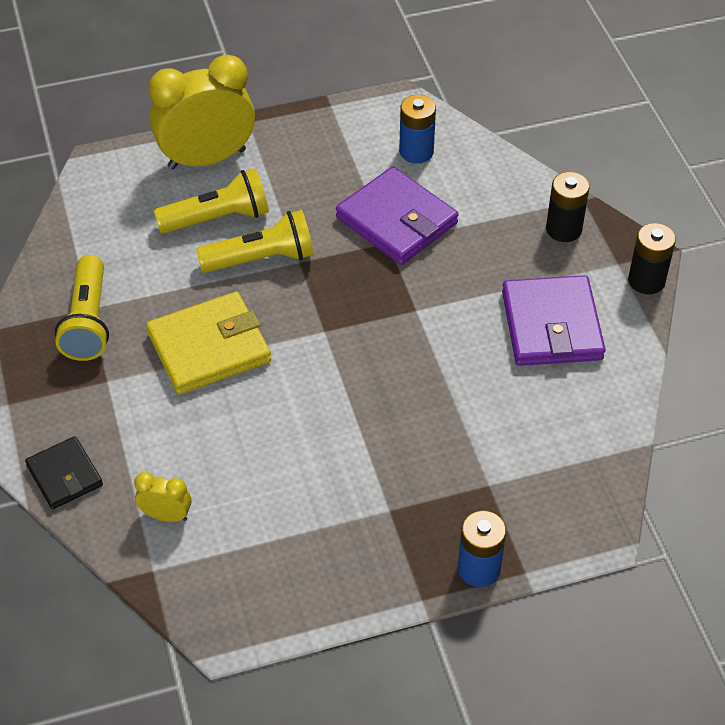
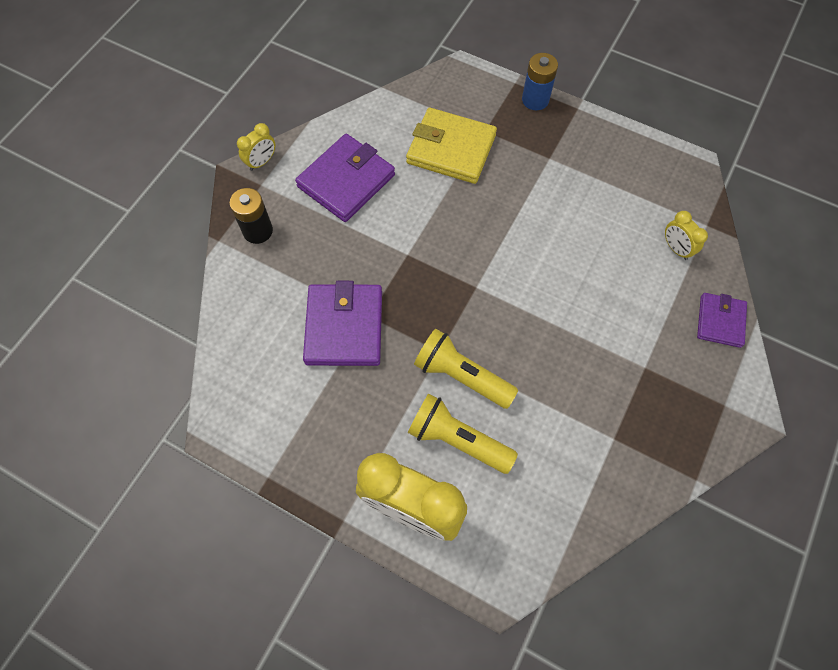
camera: 135 degrees left, 15 degrees up
(64, 475) = (720, 321): black wallet -> purple wallet
(88, 322) = (623, 427): yellow flashlight -> none
(209, 347) = (558, 336): yellow wallet -> yellow wallet (451, 149)
(416, 151) = (264, 372): blue battery -> none
(646, 281) = (261, 162): black battery -> yellow clock

